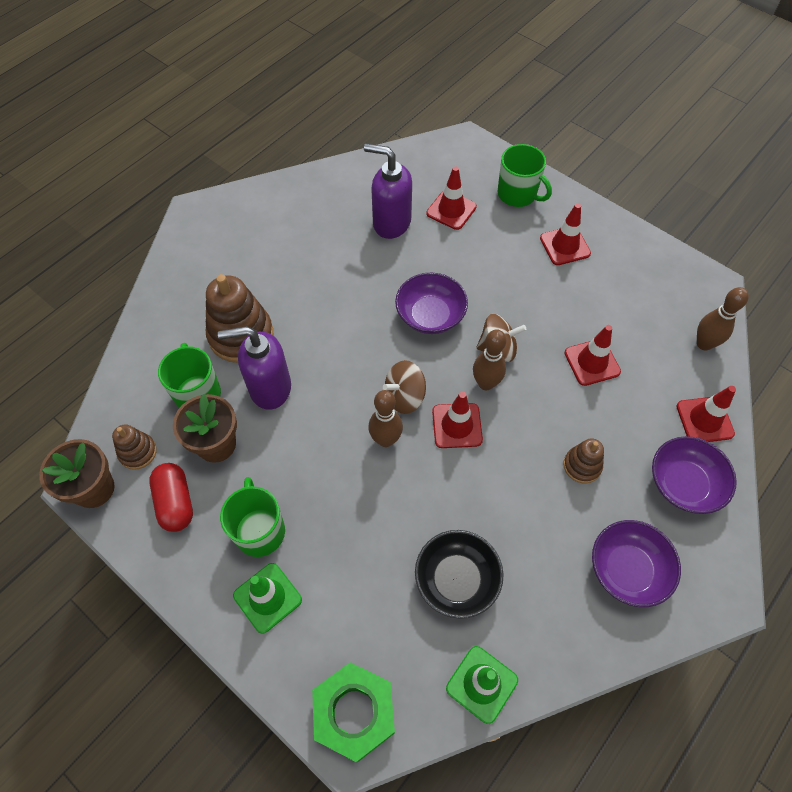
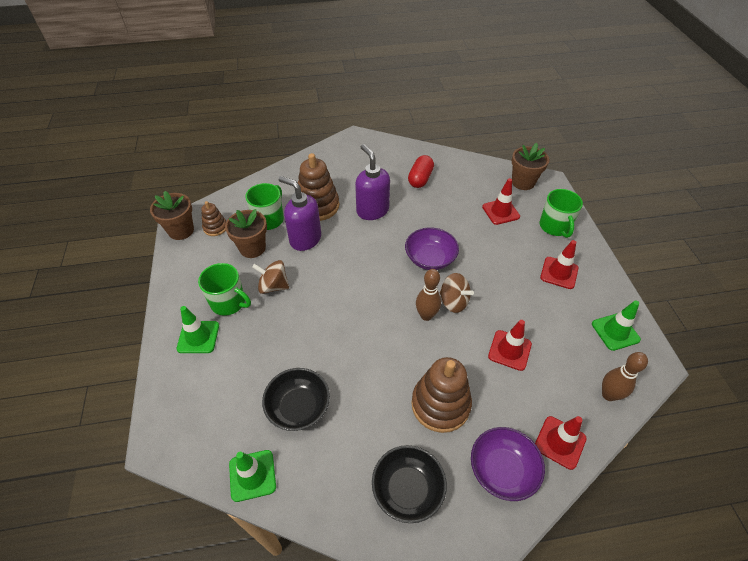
camera: 40 degrees right, 10 degrees down
(176, 502) = (207, 261): red capsule -> red capsule (420, 179)
(260, 530) = (229, 302): green mug -> green mug turned 90 degrees clockwise
(354, 712) = (176, 429): green nut -> none
(386, 439) = (337, 305): brown bowling pin -> none
(391, 223) = (456, 198): purple soap dispenser -> purple soap dispenser (372, 210)
(405, 397) = (371, 290): brown spinning top -> brown spinning top (273, 286)
(442, 158) = (523, 182): none -> brown flower pot
(457, 425) = (385, 326): red traffic cone -> none
(582, 466) = (440, 404): brown stacking toy -> brown stacking toy, size x1.88
(627, 569) = (407, 489): purple bowl -> black bowl
(660, 276) = (615, 332): none -> green traffic cone

